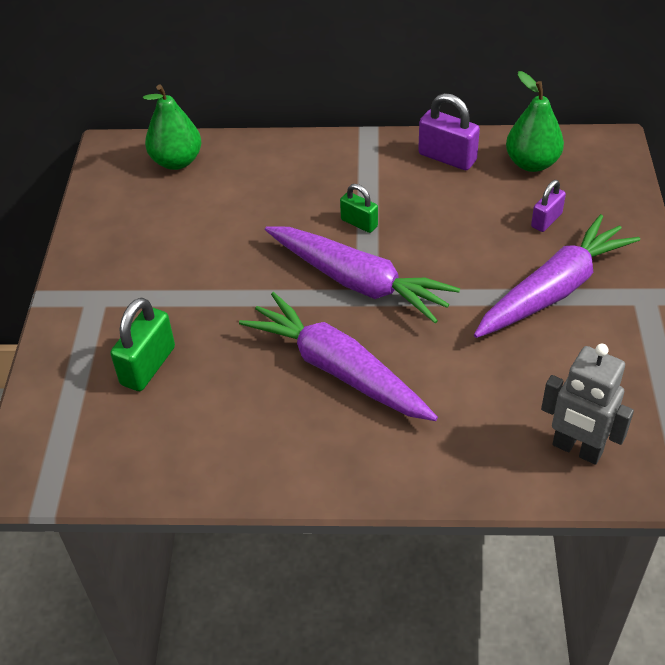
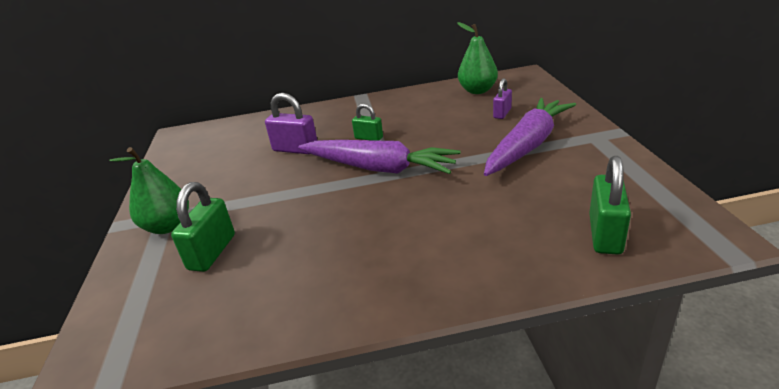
camera: 10 degrees left, 15 degrees down
(177, 161) = (227, 132): green pear -> green pear (168, 226)
(337, 369) = (378, 222): purple carrot -> none
(447, 157) = (419, 98): purple padlock -> purple padlock (295, 149)
(577, 449) = (605, 234): grey robot -> green padlock

